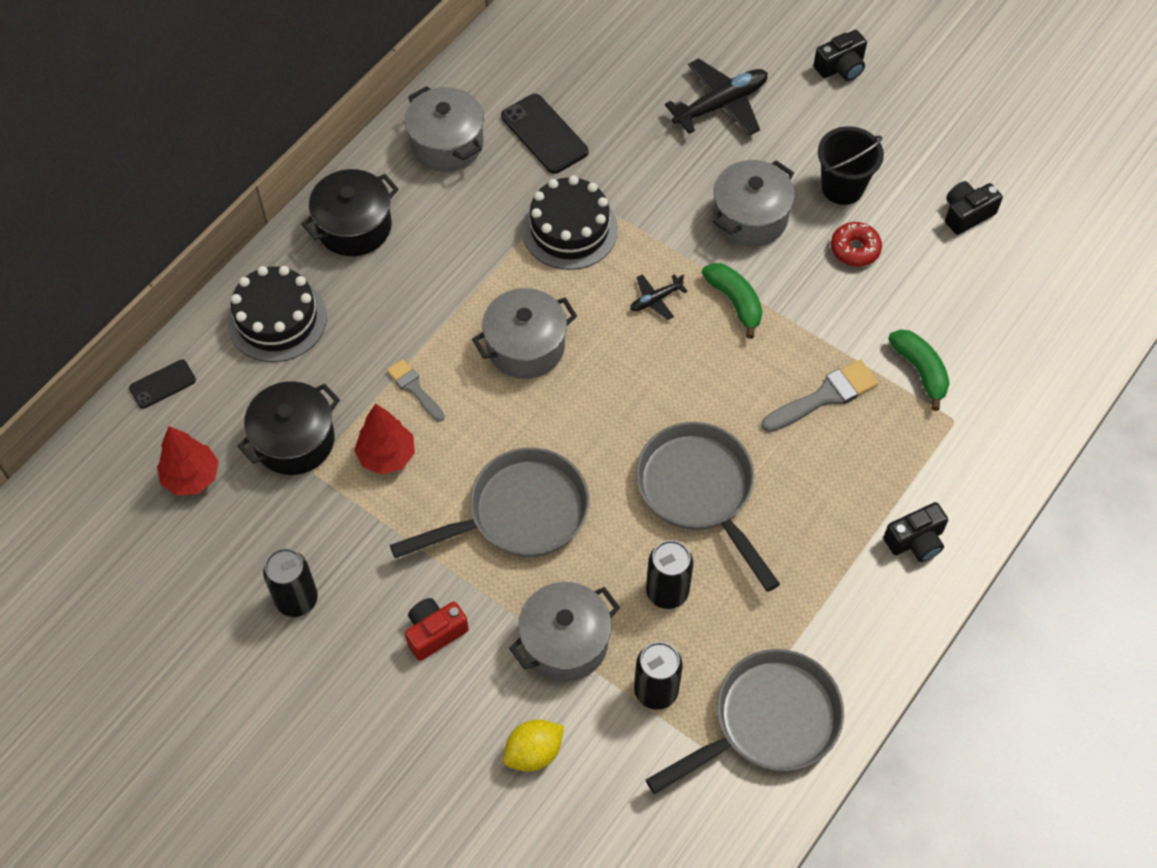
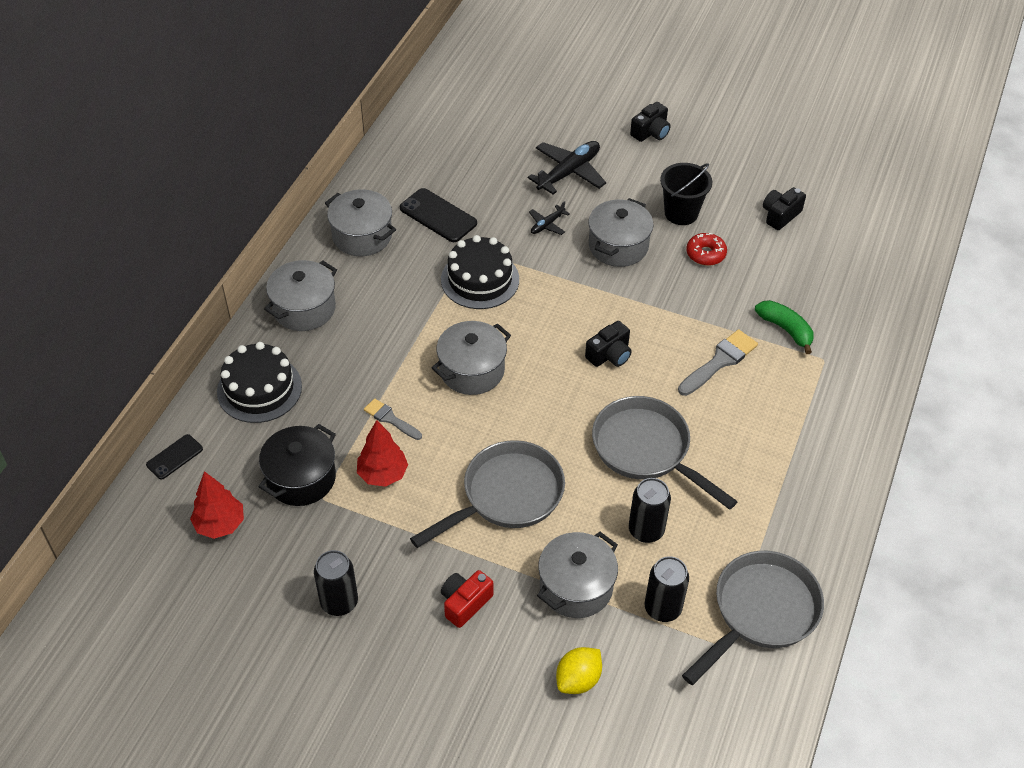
camera: 15 degrees left, 10 degrees down
(354, 227) = (304, 308): black pot -> grey pot
(655, 300) = (564, 317): black plane -> black plane (547, 225)
(735, 302) = (627, 307): green banana -> none
(915, 541) = (827, 452): black camera -> black camera (609, 355)

